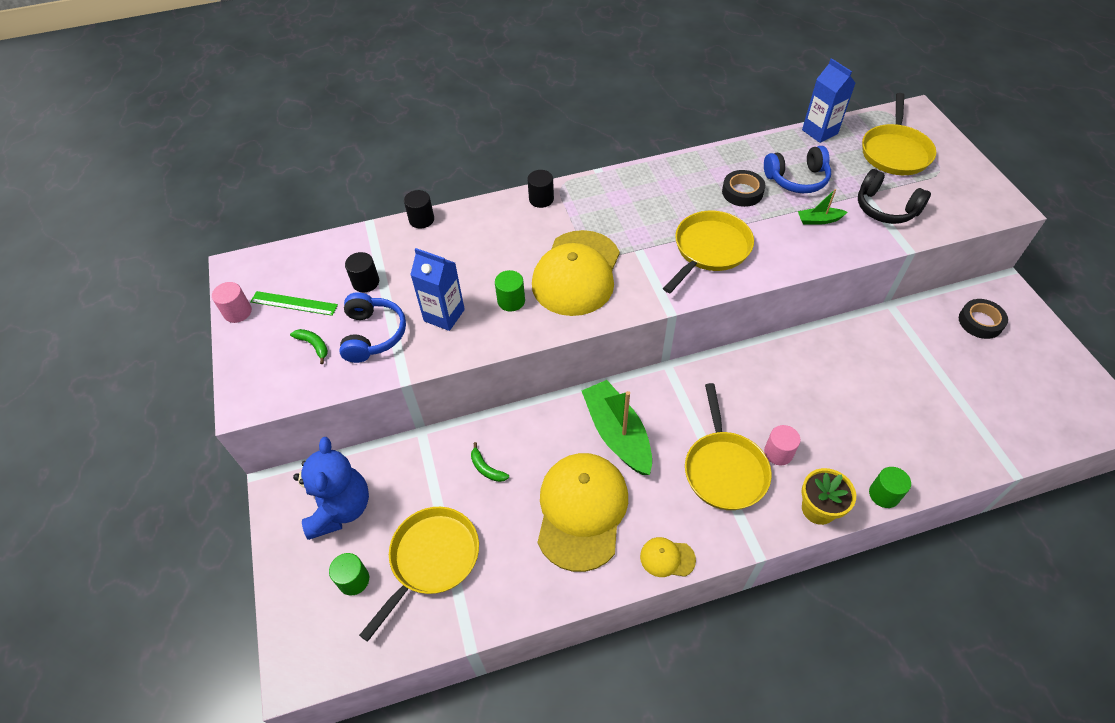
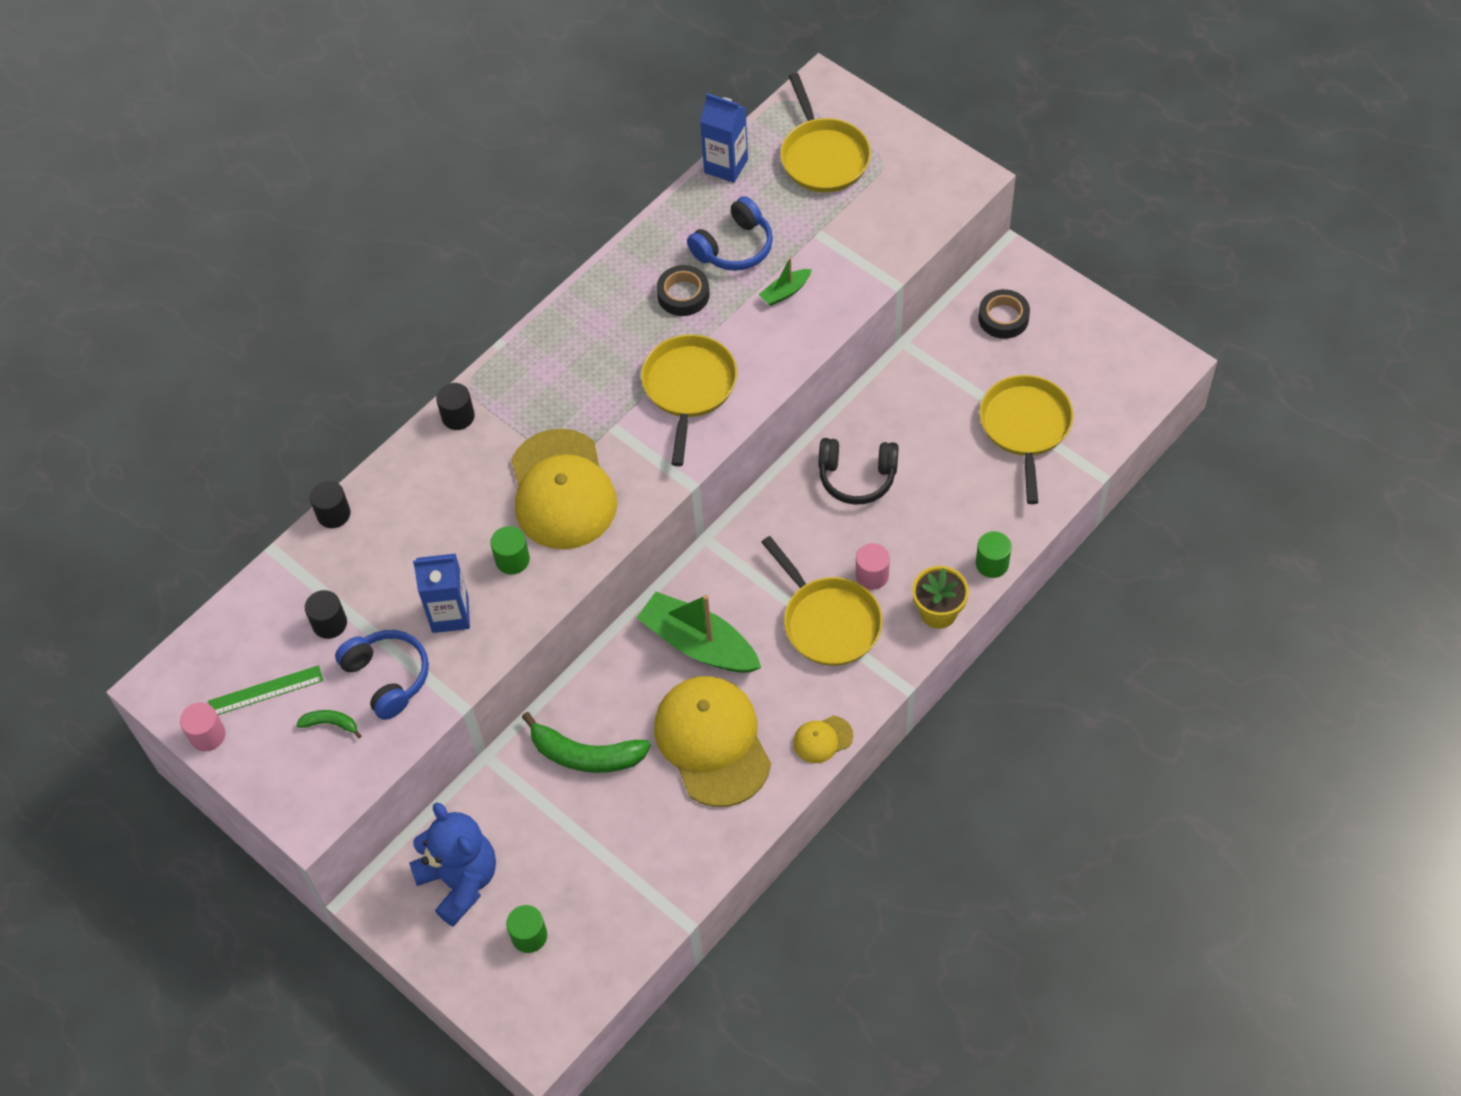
camera: 30 degrees left, 5 degrees up
(431, 559) = (594, 872): yellow pan -> yellow pan (1025, 427)
(486, 468) = (586, 755): green banana -> green banana, size x2.06
(885, 208) = (848, 241): black headphones -> black headphones (857, 477)

